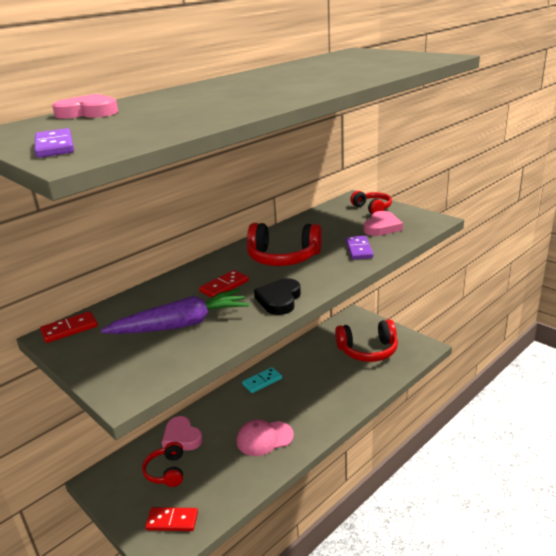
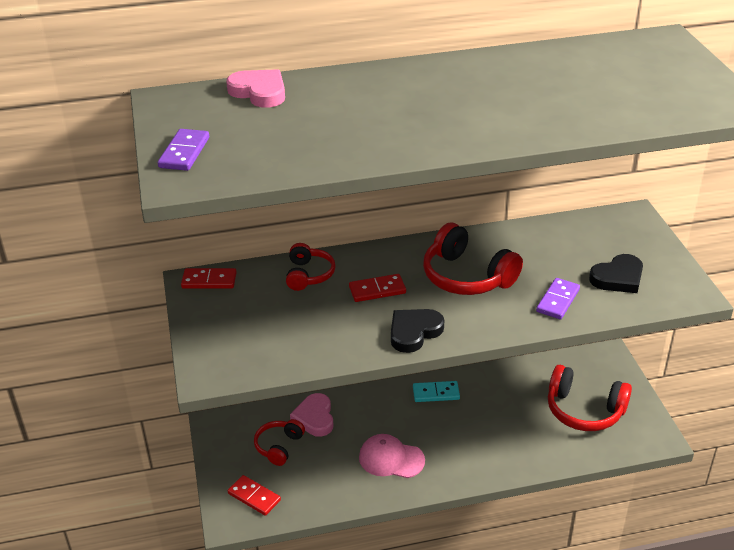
camera: 30 degrees right, 10 degrees up
(181, 324) = (303, 320): purple carrot -> none
(372, 208) = (637, 243): red headphones -> red headphones (308, 275)
(382, 227) = (618, 278): pink heart -> black heart

